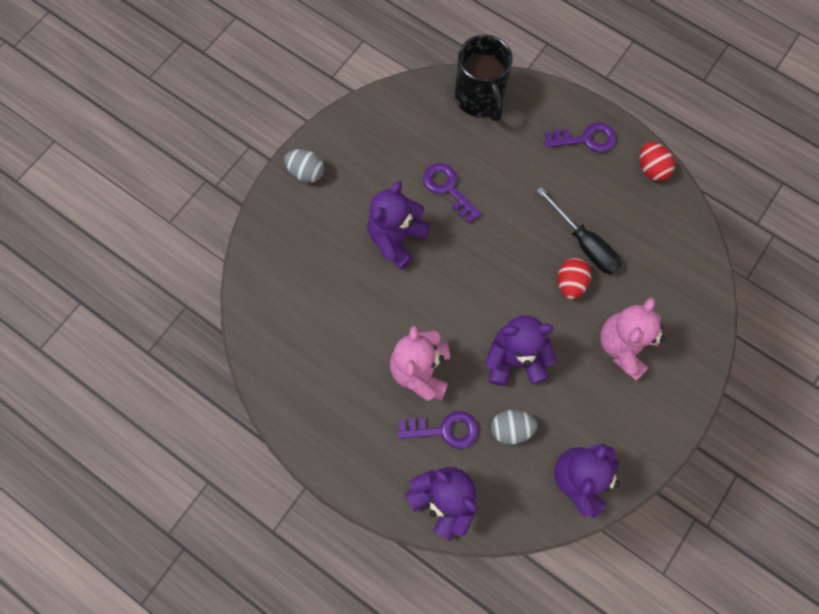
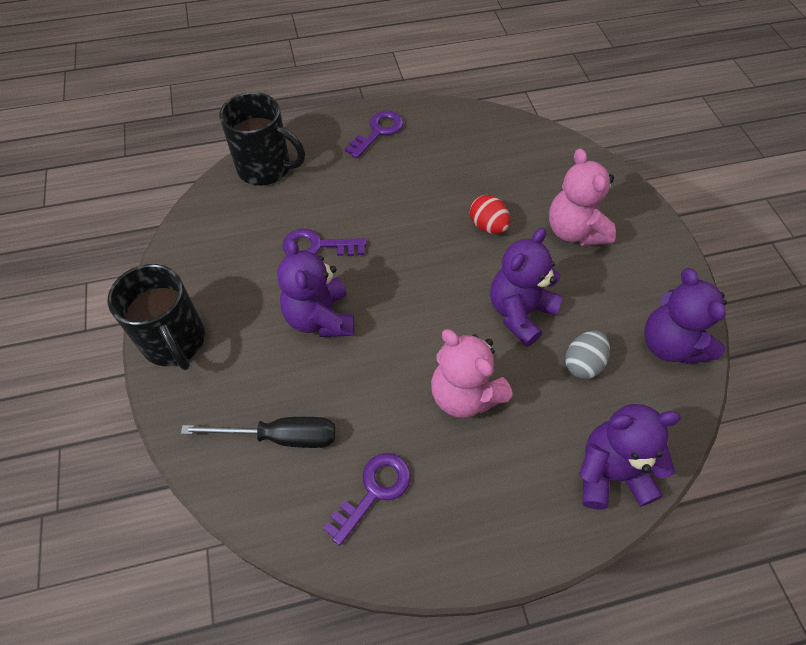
camera: 50 degrees left, 15 degrees down
(306, 172) = (175, 342): grey egg -> black mug
(444, 430) = (540, 419): purple key -> purple key (374, 491)
(584, 243) = (462, 193): black screwdriver -> black screwdriver (280, 437)
(651, 168) = (444, 114): red egg -> none

